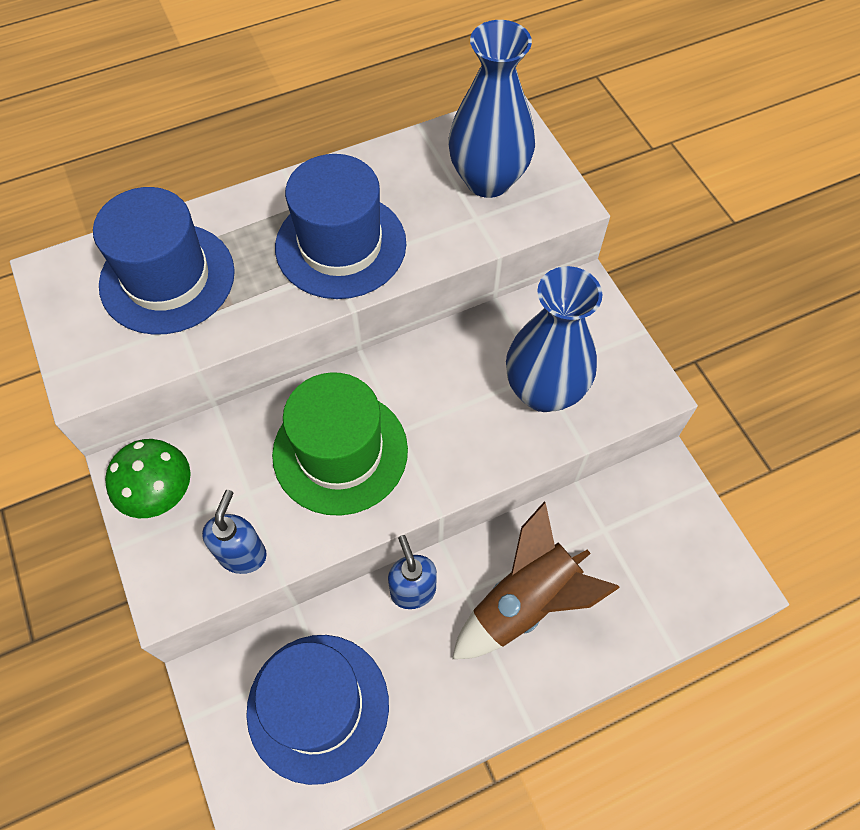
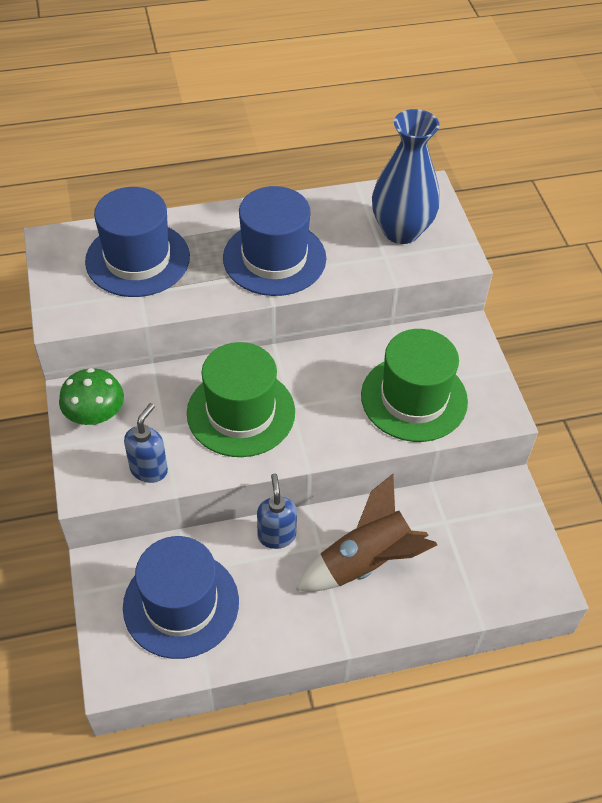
camera: 10 degrees right, 10 degrees down
(544, 391) = (414, 398): blue vase -> green hat

